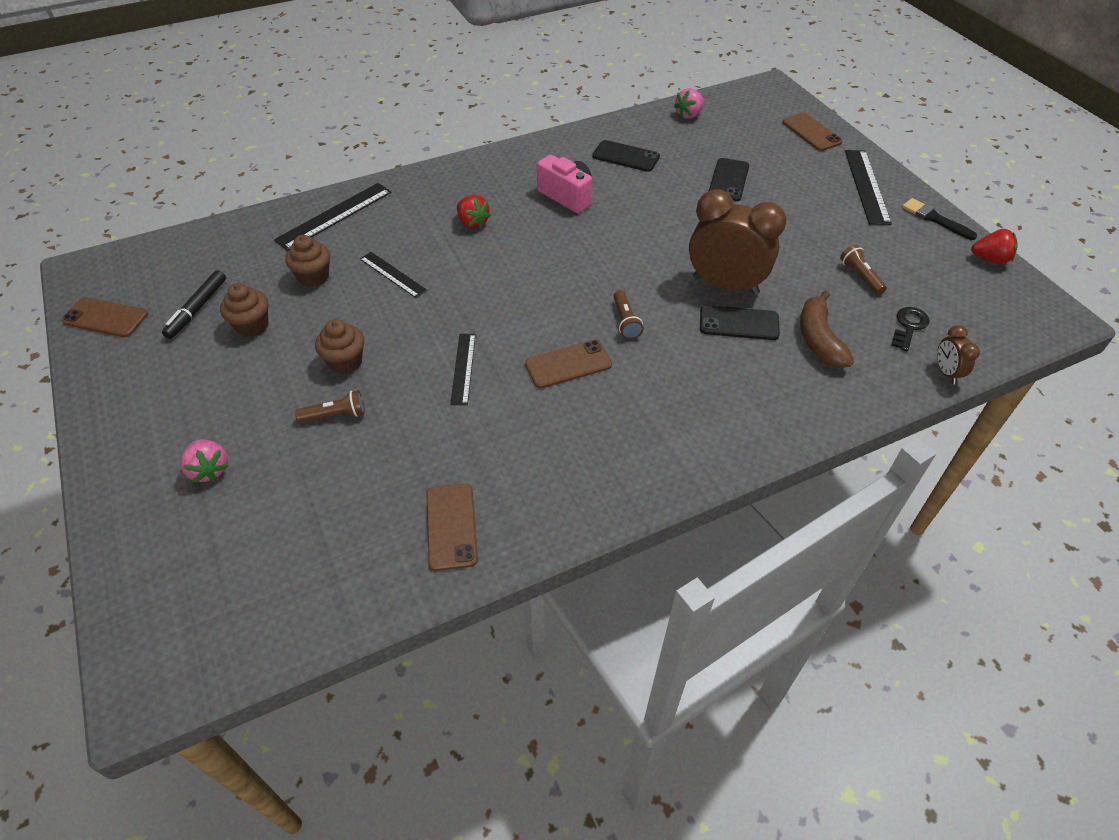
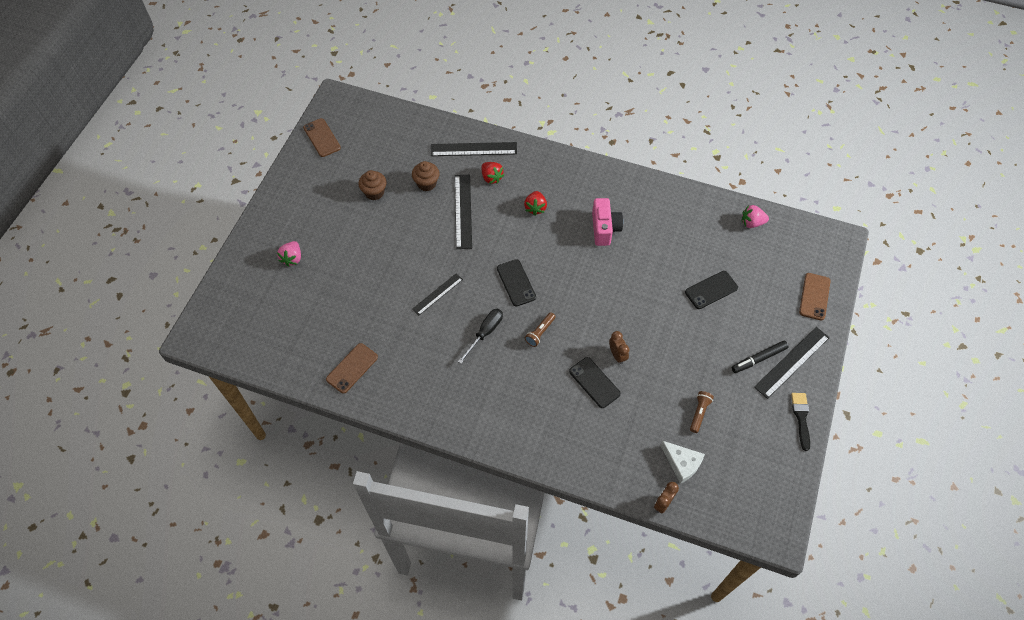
camera: 45 degrees right, 10 degrees up
(197, 309) = (361, 163): black marker -> black marker (759, 359)
(335, 415) = (362, 273): brown flashlight -> none
(345, 362) = (393, 247): brown cupcake -> none
(392, 274) = (463, 211): black ruler -> black ruler, size x1.60
(568, 364) = (485, 333): brown phone -> black screwdriver
(626, 156) = (672, 225): black phone -> black phone (516, 283)
(725, 285) = (617, 355): brown clock -> brown clock, size x0.46
(818, 339) = (623, 427): brown banana -> none
(909, 326) = (682, 463): black key -> white cheese
(990, 259) = (794, 469): red strawberry -> red strawberry (491, 177)

